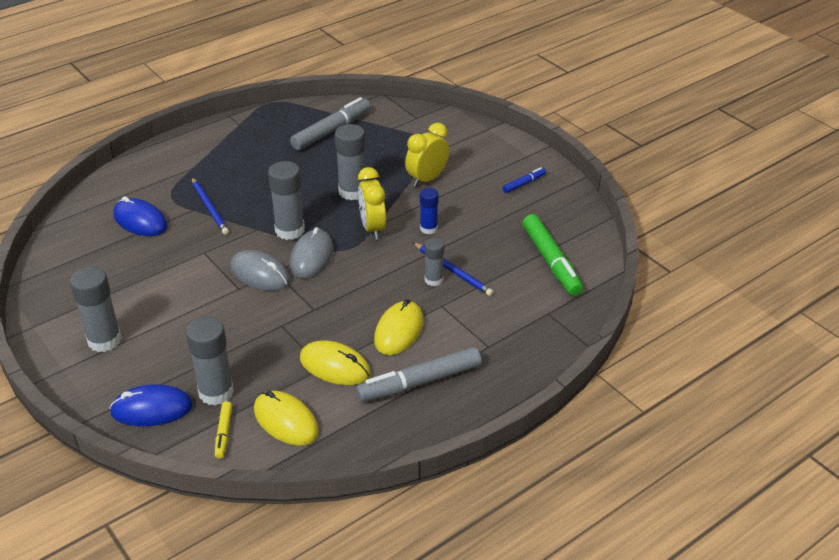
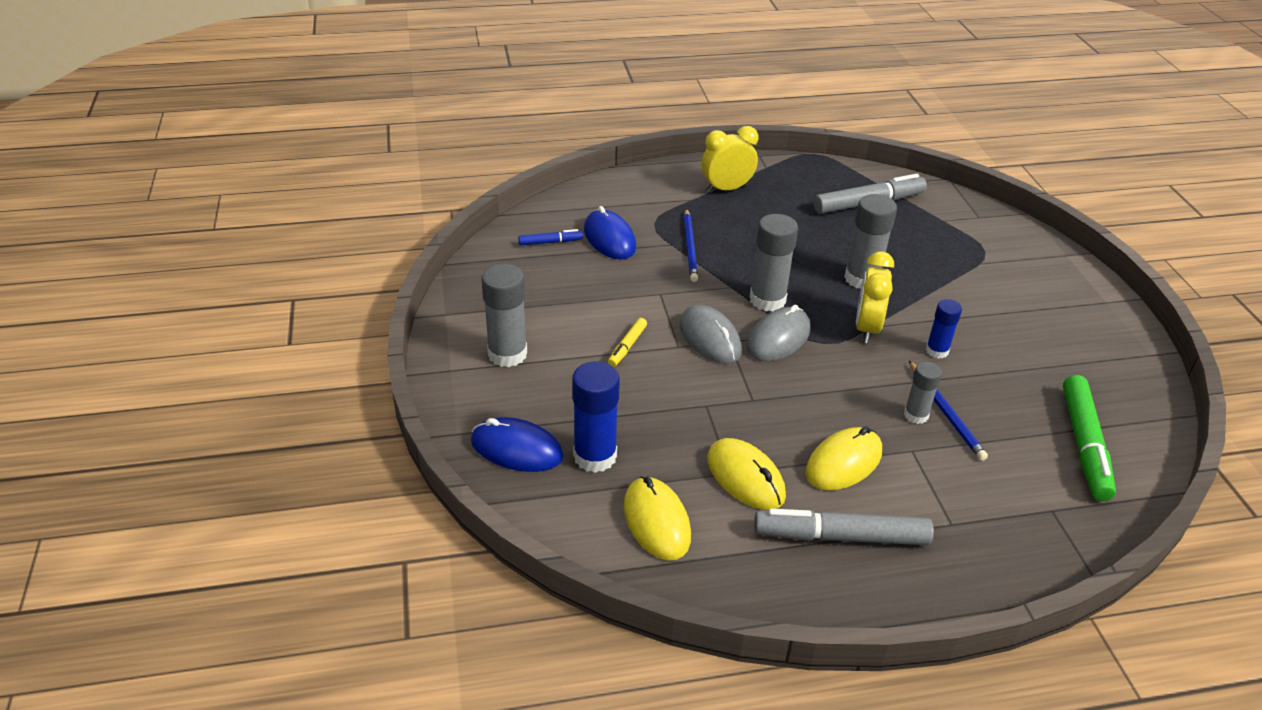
camera: 25 degrees right, 0 degrees up
(216, 392) = (595, 456): grey glue stick -> blue glue stick
(223, 433) = (579, 508): yellow marker -> yellow marker (627, 346)
(427, 179) = (960, 292): yellow clock -> yellow clock (726, 189)
(524, 183) = (1086, 335): blue marker -> blue marker (550, 242)

